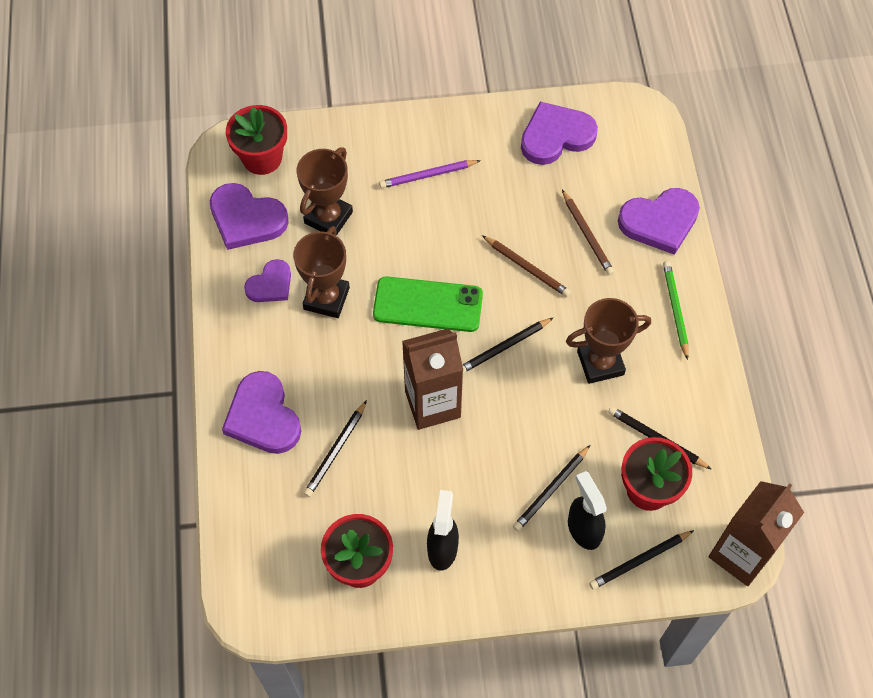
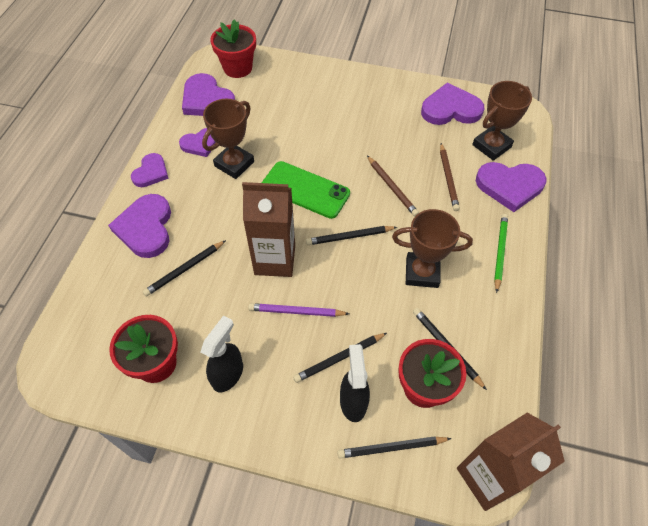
camera: 20 degrees right, 5 degrees down
(229, 343) = (151, 172): none -> purple heart
(328, 217) = (263, 114): brown trophy -> brown trophy (491, 146)
(428, 175) = (346, 108): purple pencil -> purple pencil (296, 311)

